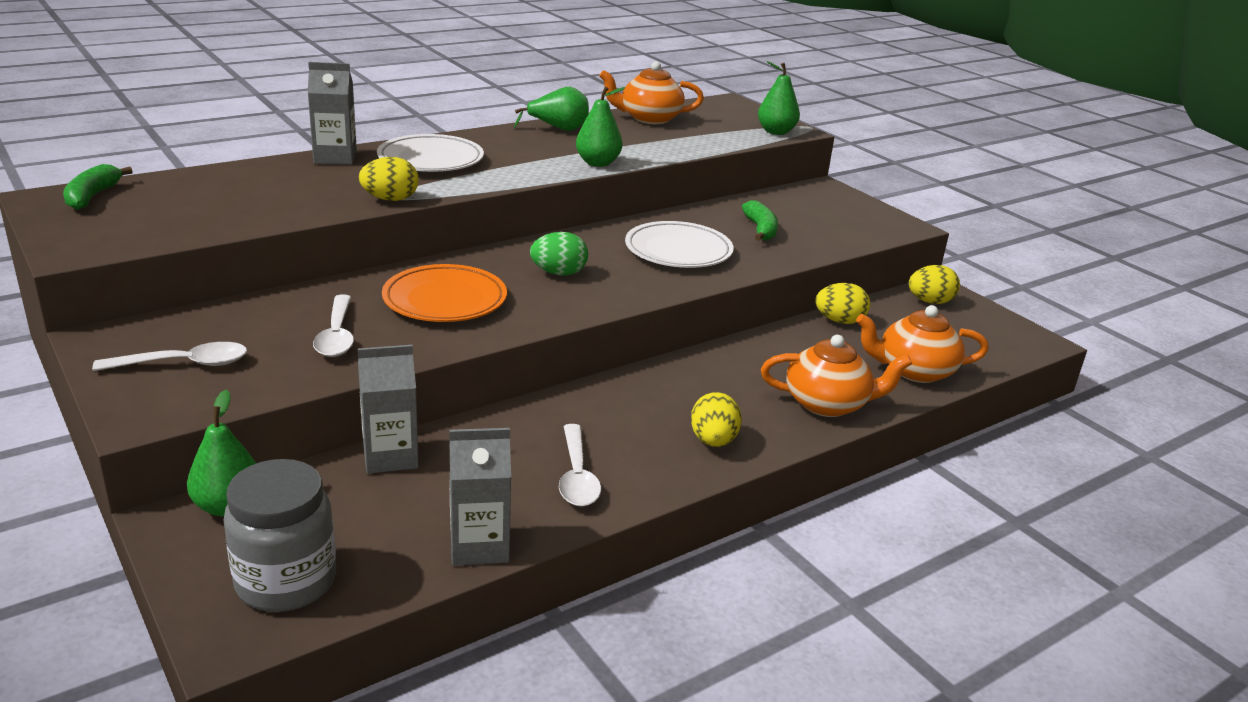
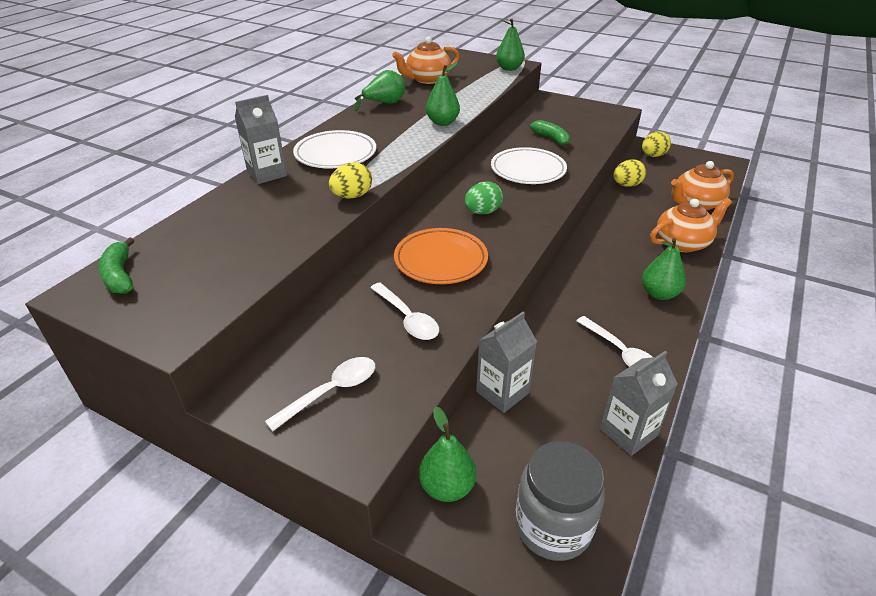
camera: 25 degrees left, 10 degrees up
(713, 441) = (659, 294): yellow egg -> green pear

